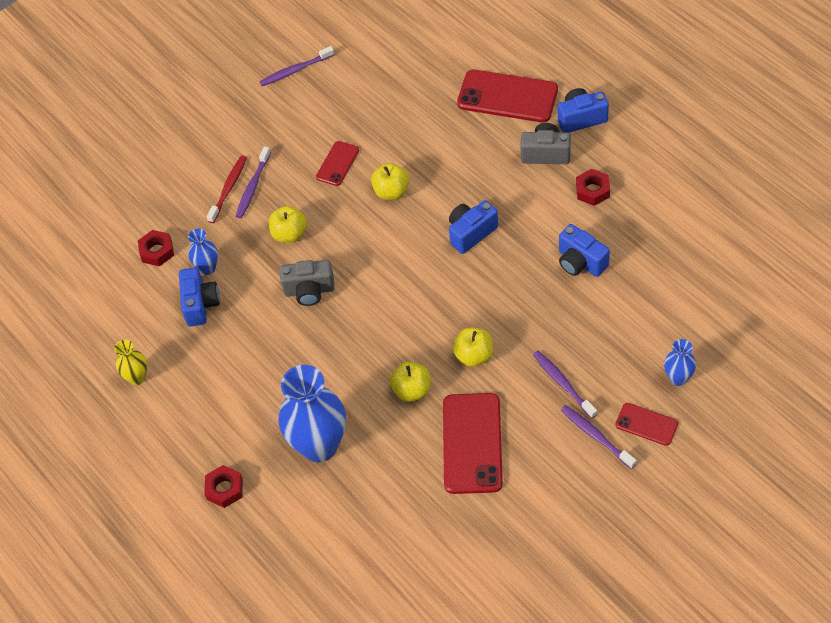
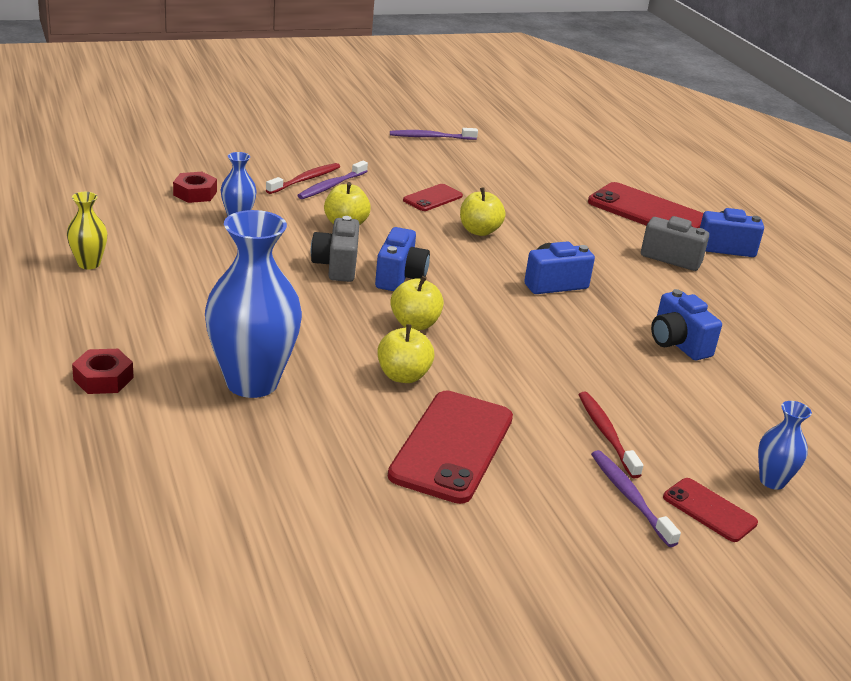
camera: 10 degrees right, 25 degrees down
(200, 304) = (207, 238): blue camera -> blue camera (400, 277)
(309, 291) = (336, 266): grey camera -> grey camera turned 75 degrees clockwise
(474, 355) = (501, 373): yellow apple -> yellow apple (414, 324)
(563, 383) = (606, 434): purple toothbrush -> red toothbrush
(592, 190) = (717, 297): red nut -> none

